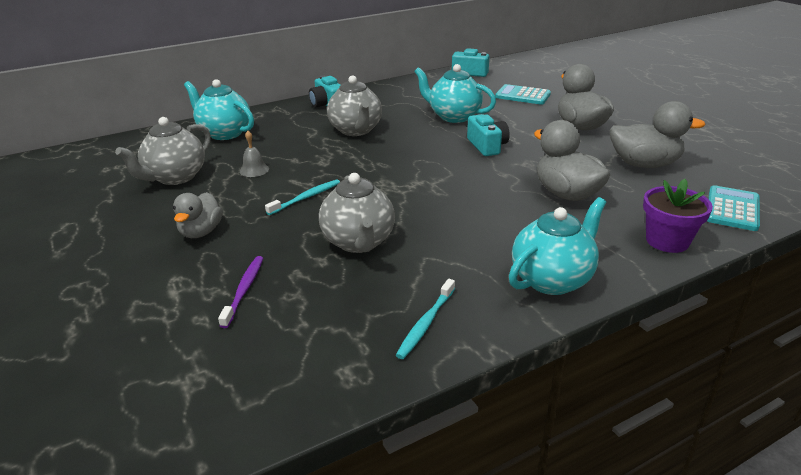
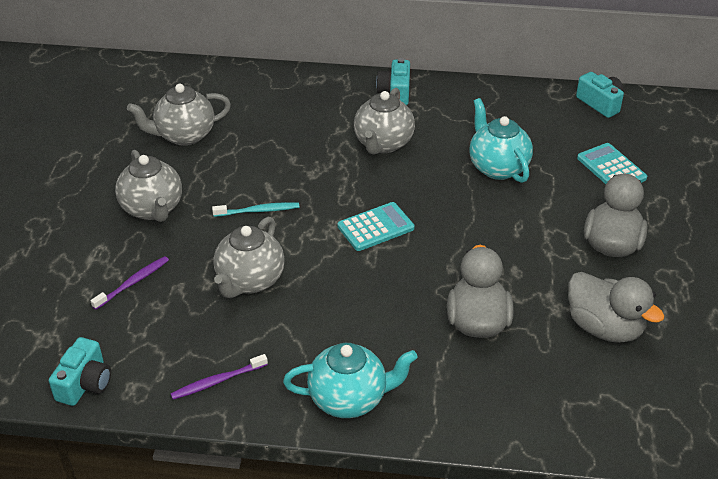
camera: 35 degrees right, 10 degrees up
(201, 232) = (153, 209): grey duck -> grey teapot
(224, 133) = (268, 94): turquoise teapot -> none
(254, 170) = (249, 156): grey bell -> none
(425, 324) = (217, 381): turquoise toothbrush -> purple toothbrush
(487, 146) = (480, 225): turquoise camera -> turquoise camera (85, 383)
(667, 241) = (494, 420): purple flower pot -> none
(732, 209) = (609, 424): turquoise calculator -> turquoise calculator (375, 227)

